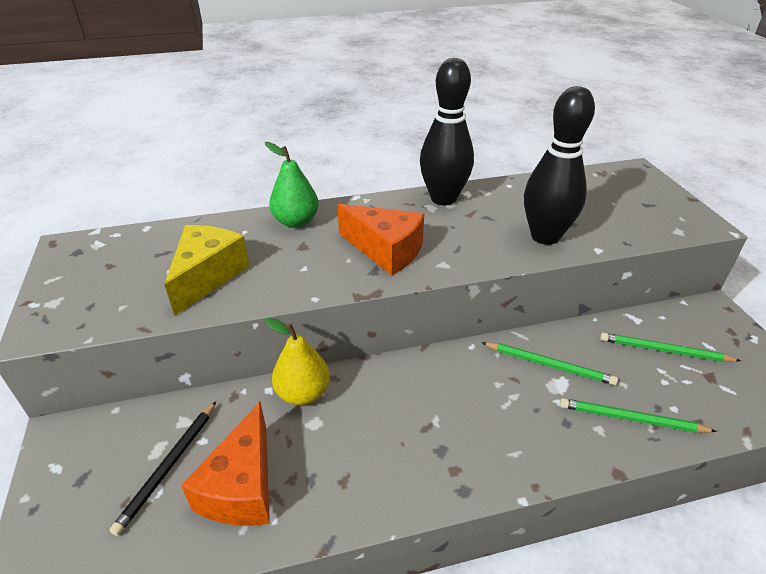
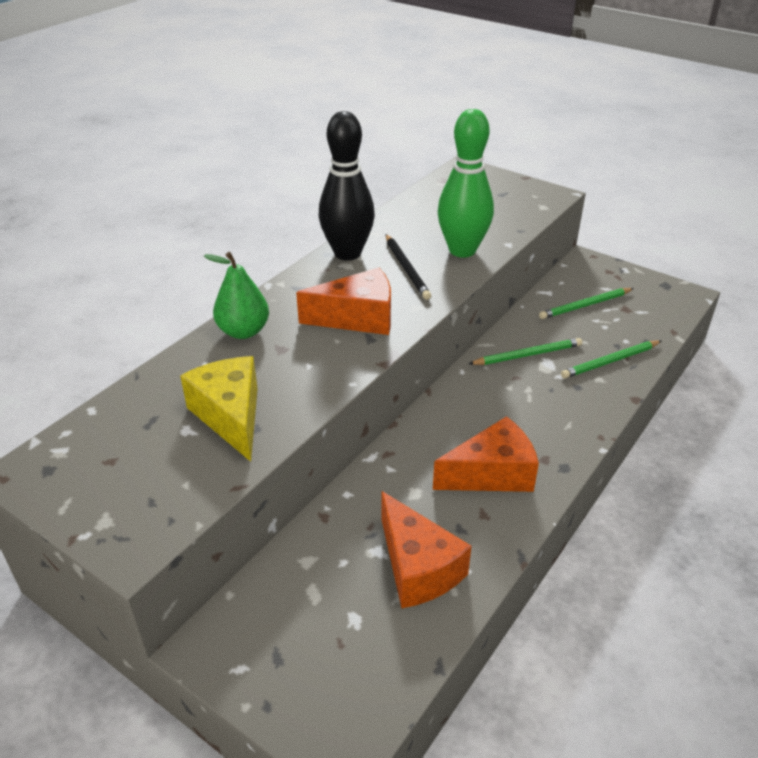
camera: 40 degrees left, 0 degrees up
(169, 467) = (341, 596): black pencil -> black pencil (406, 268)
(303, 393) = (379, 478): yellow pear -> none
(392, 450) = (492, 474): none -> orange cheese
(545, 236) = (462, 250): black bowling pin -> green bowling pin

